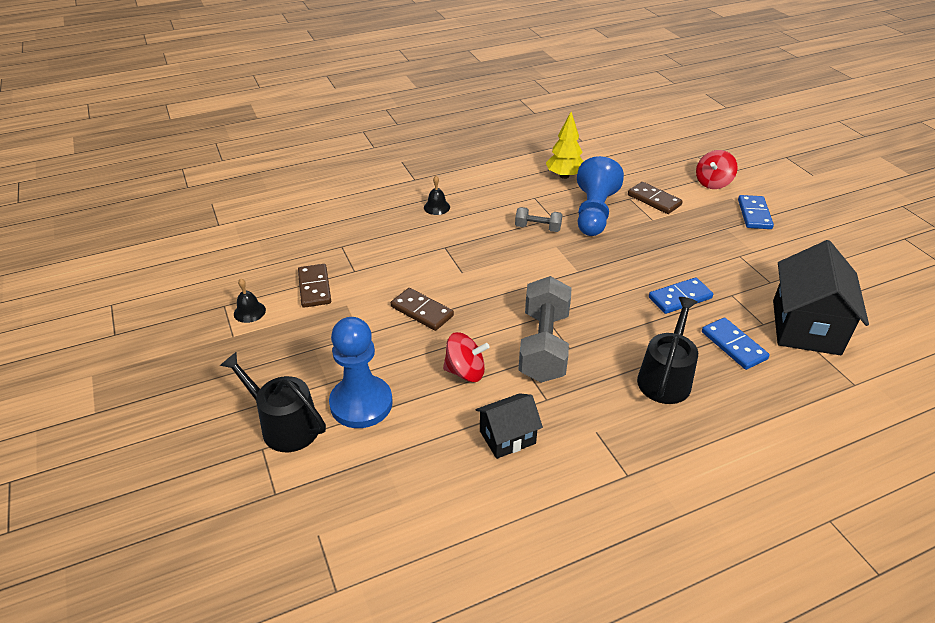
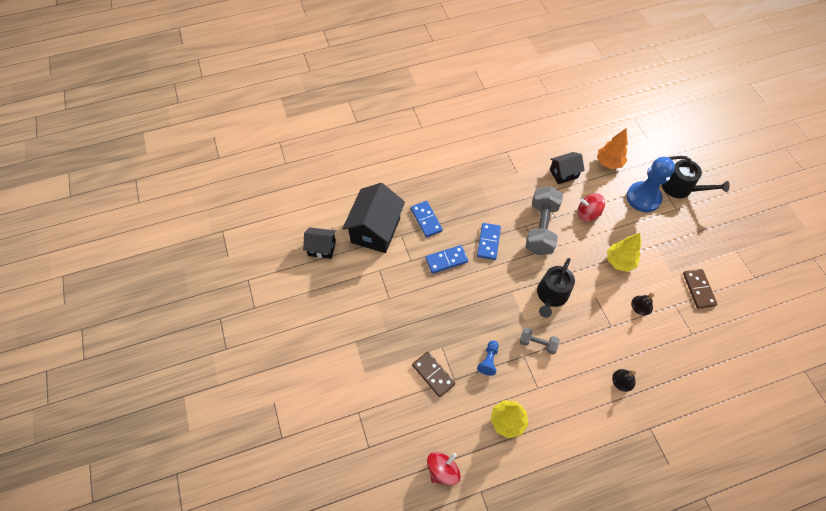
camera: 175 degrees left, 20 degrees up
(249, 312) = (734, 270): black bell -> black bell (642, 305)
(415, 465) = (608, 163): none -> orange tree
(422, 311) = (619, 261): brown domino -> yellow tree
(594, 213) = (488, 360): blue pawn -> blue pawn, size x0.48
(665, 378) = (473, 201): black watering can -> black watering can (551, 295)
(713, 183) = (372, 397): red spinning top -> red spinning top (442, 470)
(754, 214) = (356, 347): blue domino -> blue domino (488, 242)
(870, 300) = (322, 248): none -> black house

